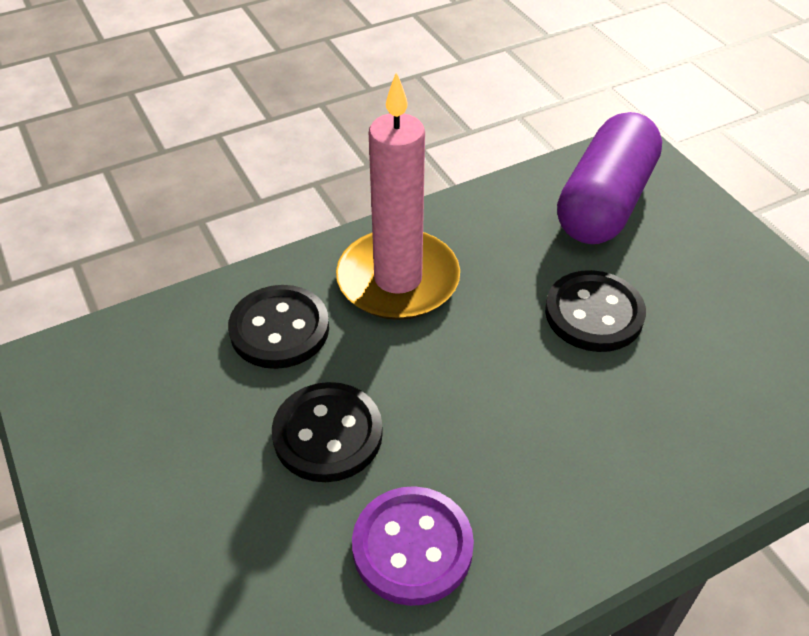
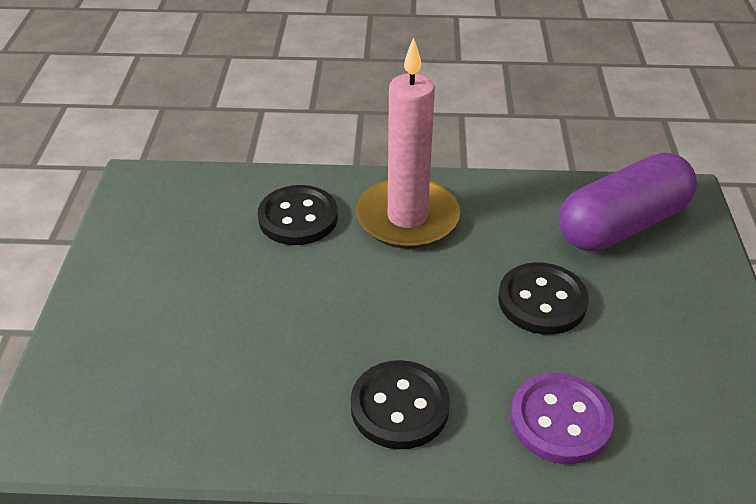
camera: 30 degrees right, 5 degrees down
(327, 434) = (277, 297): black button -> black button (400, 407)
(412, 547) = (276, 393): purple button -> purple button (560, 420)

